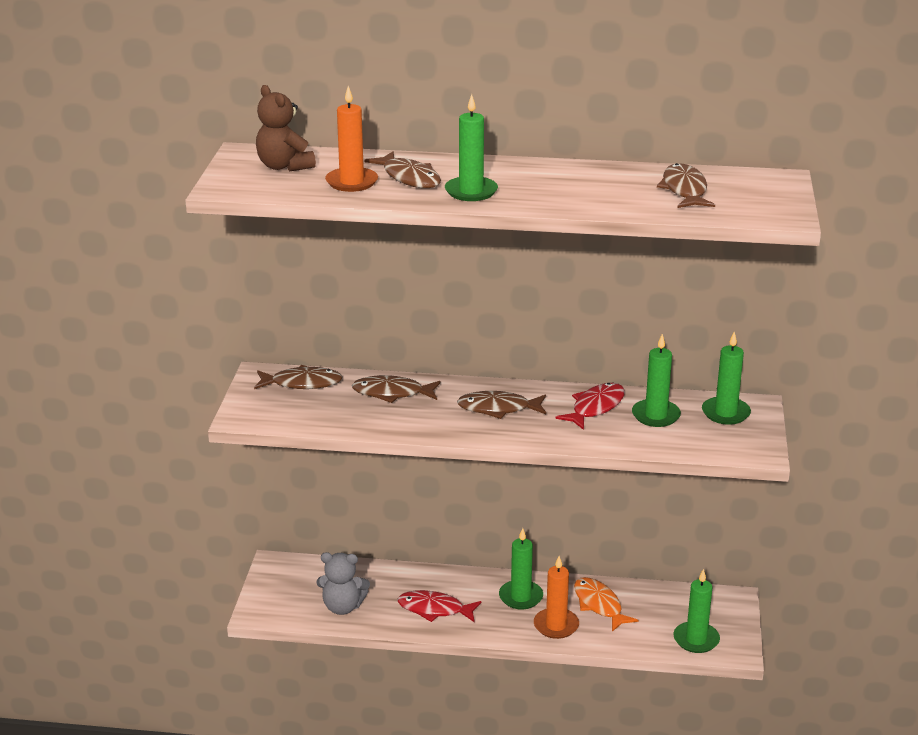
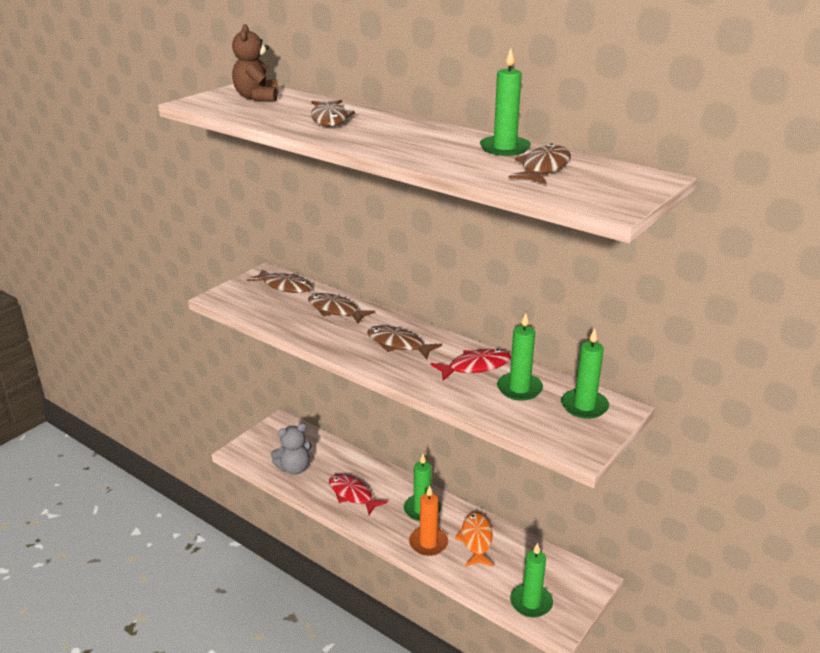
camera: 30 degrees right, 0 degrees up
(342, 607) = (294, 468): grey teddy bear -> grey teddy bear turned 60 degrees counterclockwise
(351, 182) = (284, 114): orange candle -> none
(471, 191) = (359, 136): green candle -> green candle (504, 148)

